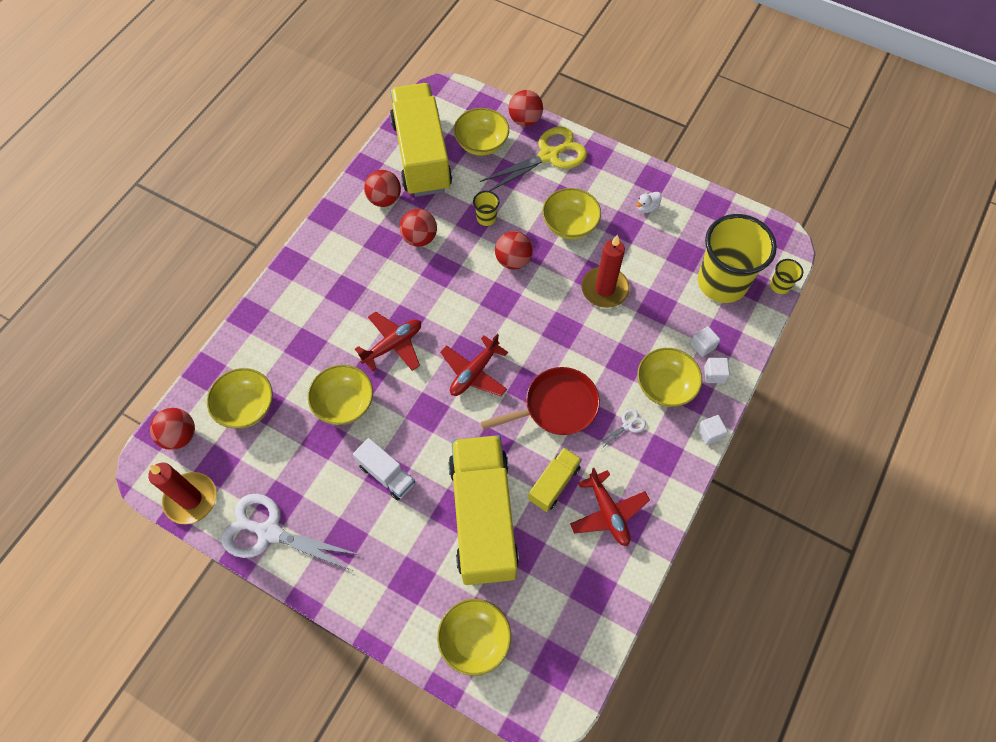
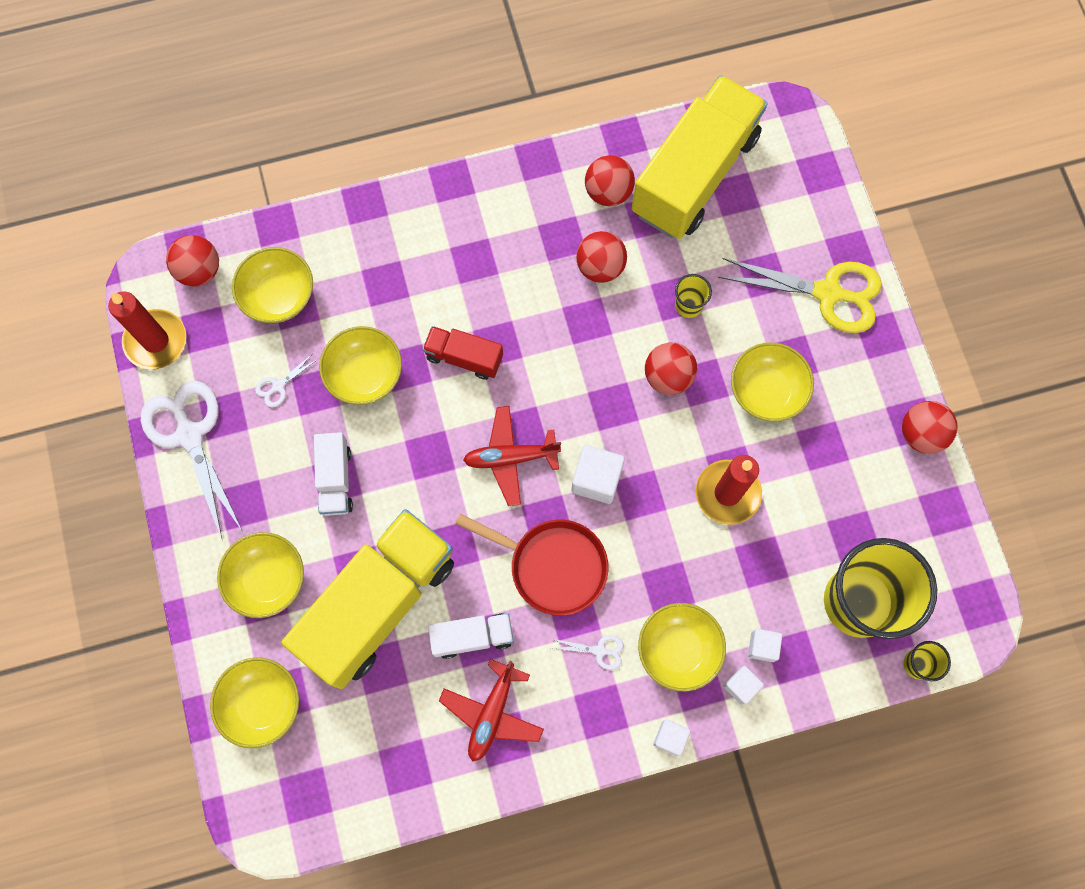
camera: 45 degrees right, 10 degrees up
(298, 455) = (278, 386): none -> white scissors
(393, 345) = (464, 357): red plane -> red truck
(481, 143) = (770, 215): yellow bowl -> yellow bowl (267, 579)
(525, 120) = (846, 228): red ball -> red ball (921, 434)
(532, 342) = (596, 479): none -> white cube
(554, 483) = (472, 637): yellow truck -> white truck
(647, 208) = (869, 447): white duck -> none

